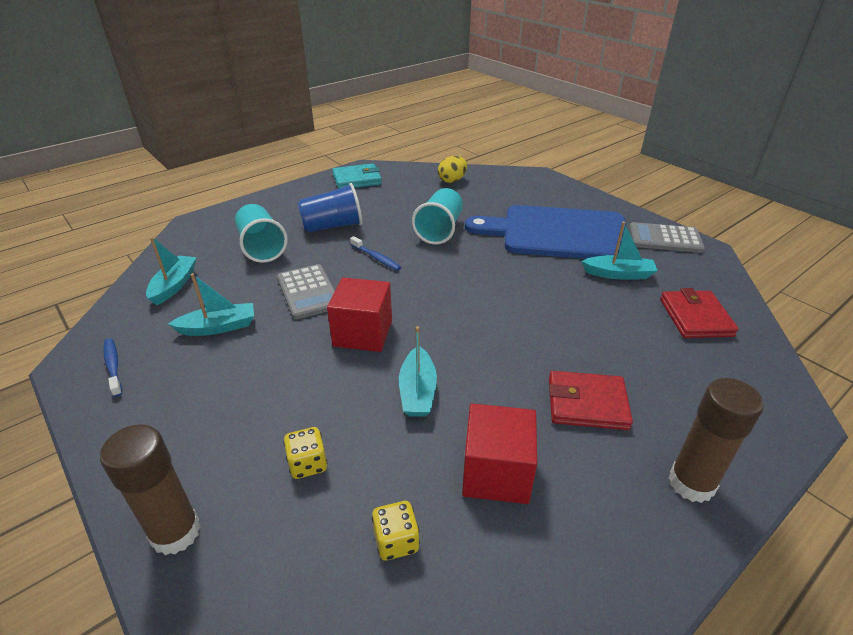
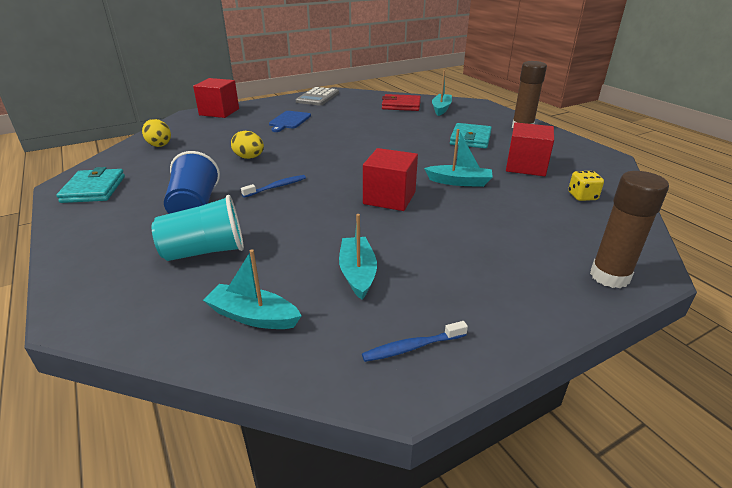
camera: 80 degrees left, 5 degrees down
(308, 292) = (317, 222): grey calculator -> none
(308, 464) = (532, 223): yellow dice -> none
(439, 230) = (249, 158): turquoise cup -> yellow egg
(556, 187) = (219, 112): none -> red cube
(558, 233) = (289, 121): blue cutting board -> blue cutting board, size x0.44
(587, 403) = (470, 139): red wallet -> turquoise wallet
(618, 274) = (350, 113): turquoise boat -> turquoise boat (441, 109)

